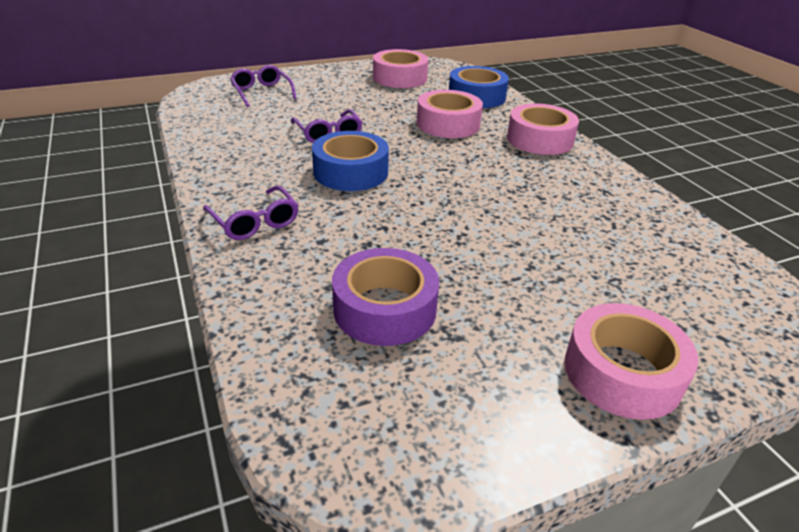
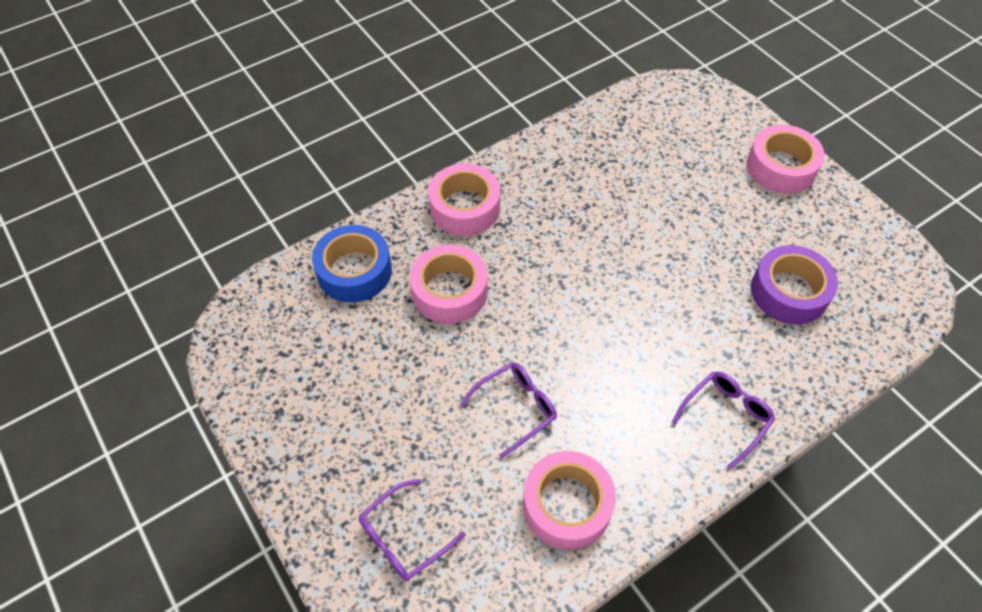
camera: 100 degrees left, 20 degrees up
(350, 172) = (600, 361): blue tape -> none
(400, 78) = (302, 367): pink tape -> pink tape (567, 505)

